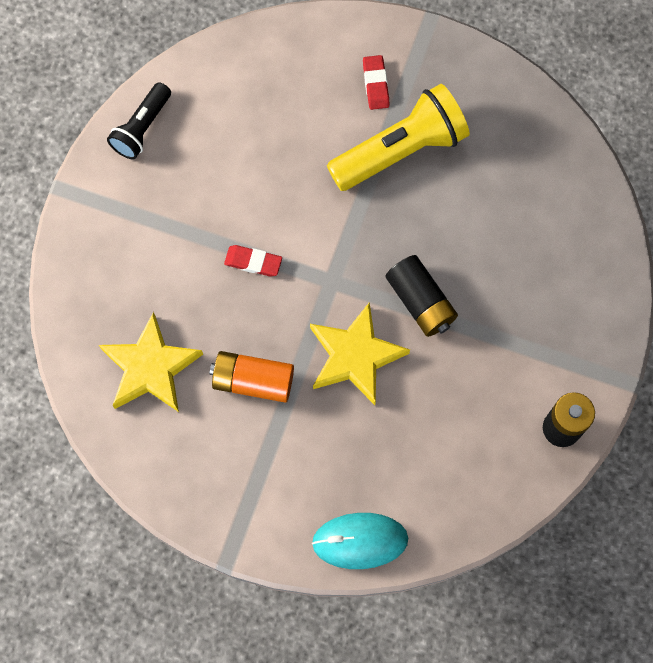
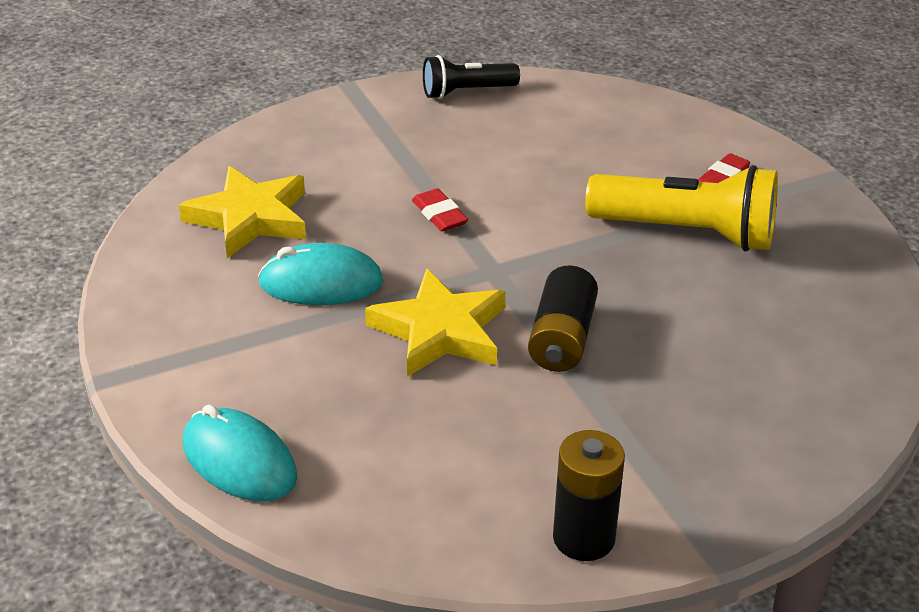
camera: 45 degrees right, 35 degrees down
(253, 381) = (321, 283): orange battery -> turquoise mouse

